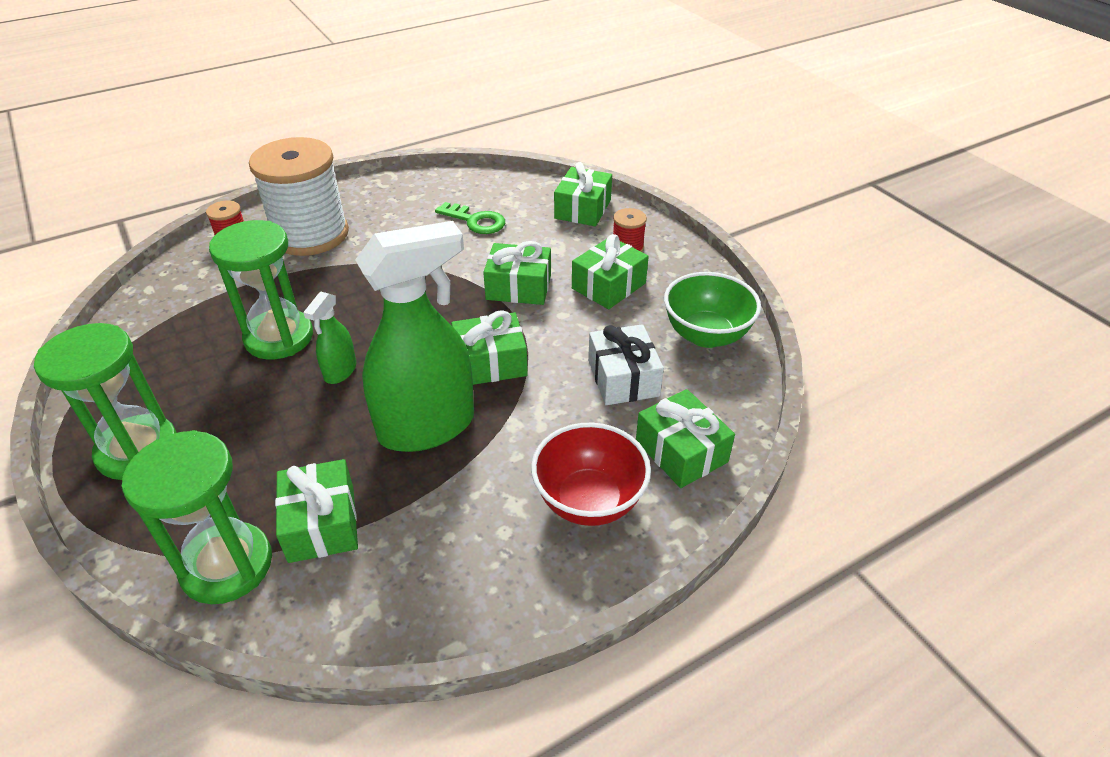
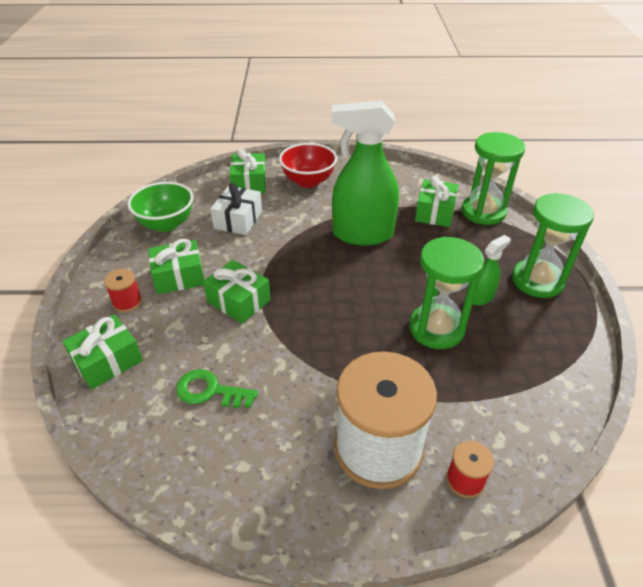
camera: 150 degrees left, 0 degrees up
(340, 371) = (400, 285): green spray bottle -> green spray bottle (481, 297)
(475, 221) = (210, 391): green key -> green key turned 45 degrees counterclockwise
(490, 363) = (303, 255): green gift -> none

